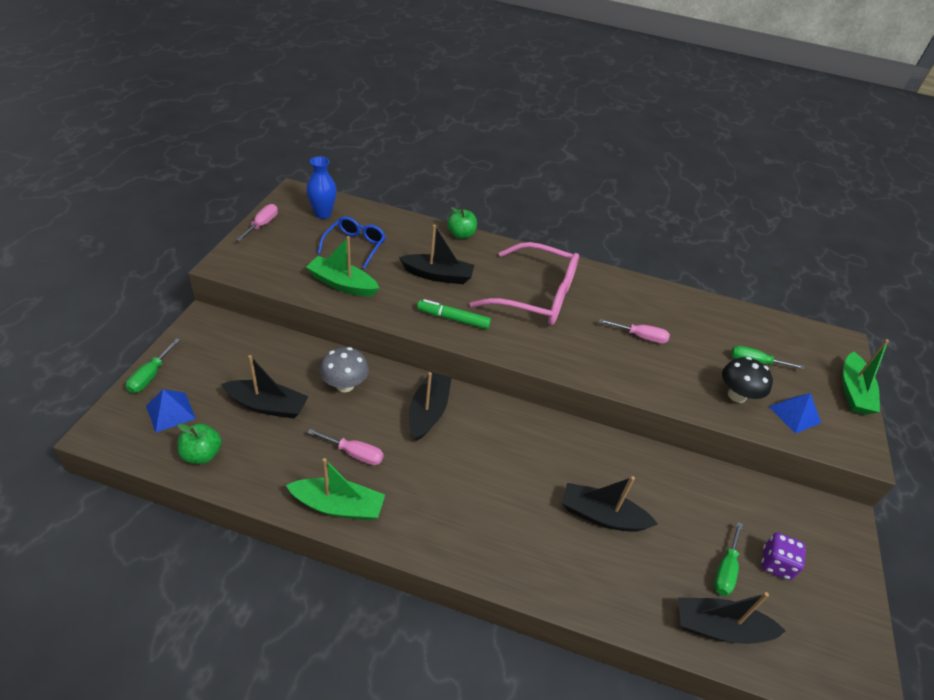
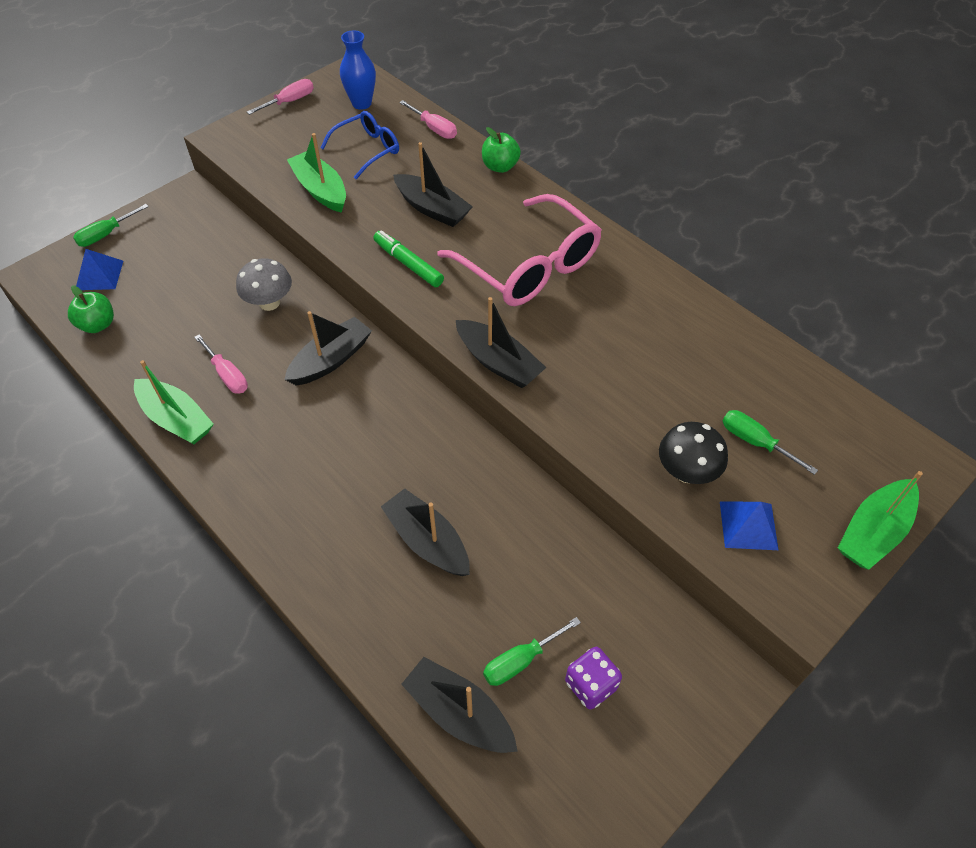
camera: 35 degrees right, 10 degrees up
(267, 405) = (184, 298): black boat -> black boat (498, 362)
(640, 337) = (621, 356): pink screwdriver -> pink screwdriver (434, 129)

